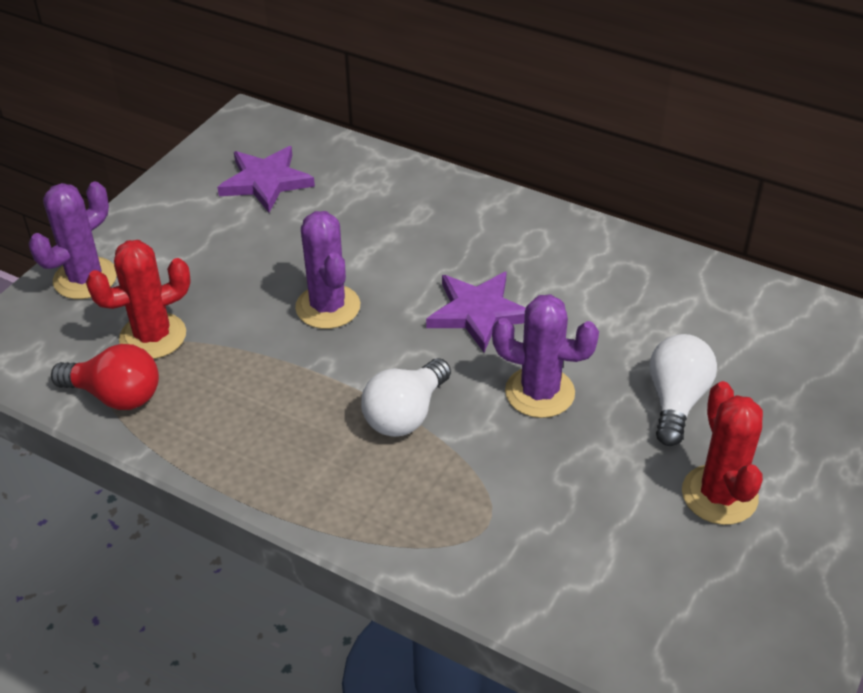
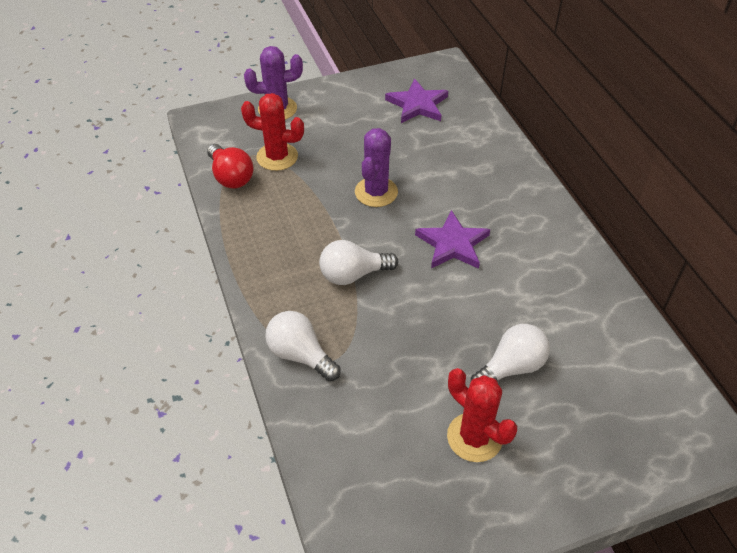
camera: 40 degrees right, 5 degrees up
(447, 543) = (300, 355): none -> white light bulb
(539, 392) = (437, 310): purple cactus -> none
(719, 495) = (474, 437): red cactus -> red cactus turned 75 degrees counterclockwise

